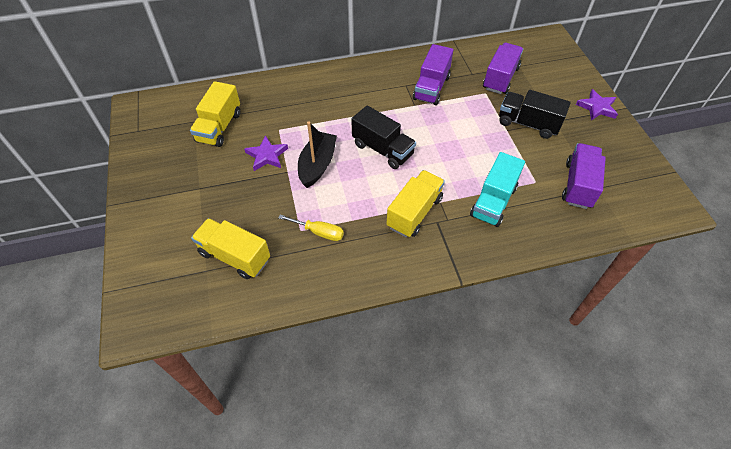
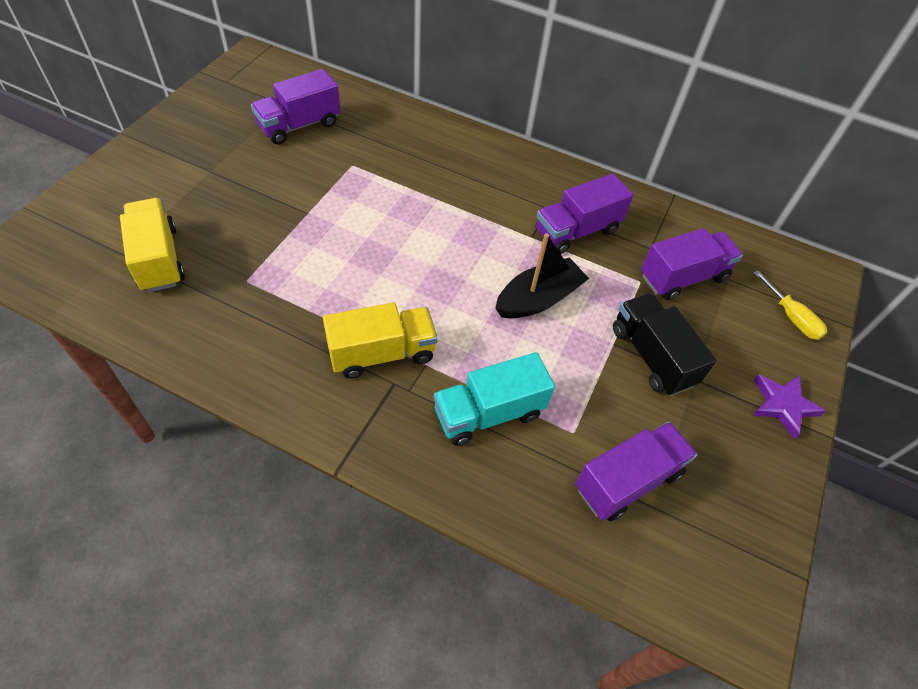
camera: 35 degrees right, 0 degrees up
(219, 127) = (299, 125): yellow truck -> purple truck
(267, 156) = (308, 183): purple star -> none
(317, 165) = (345, 227): black boat -> black boat (538, 299)
(319, 232) = (260, 297): yellow screwdriver -> yellow screwdriver (791, 317)
(382, 149) = (433, 260): black truck -> none

